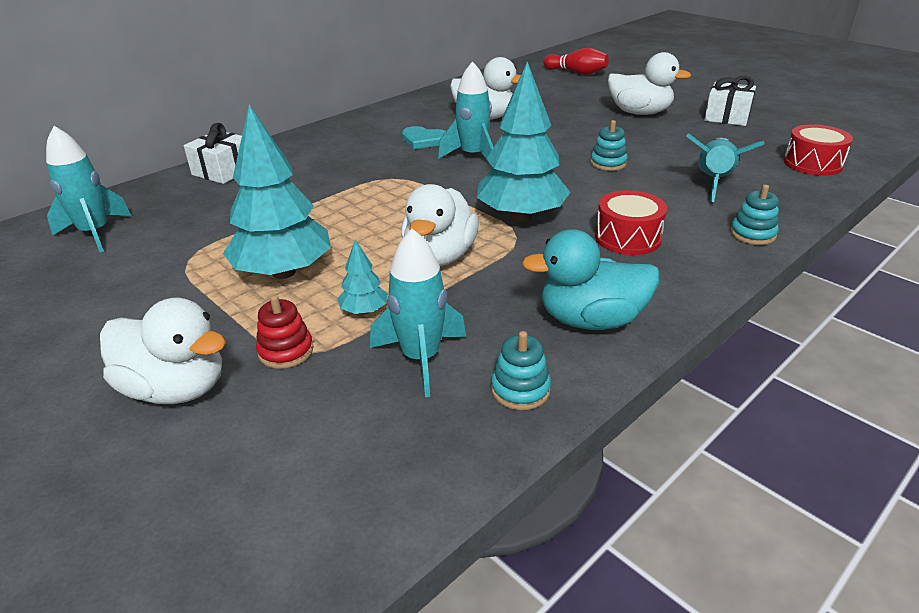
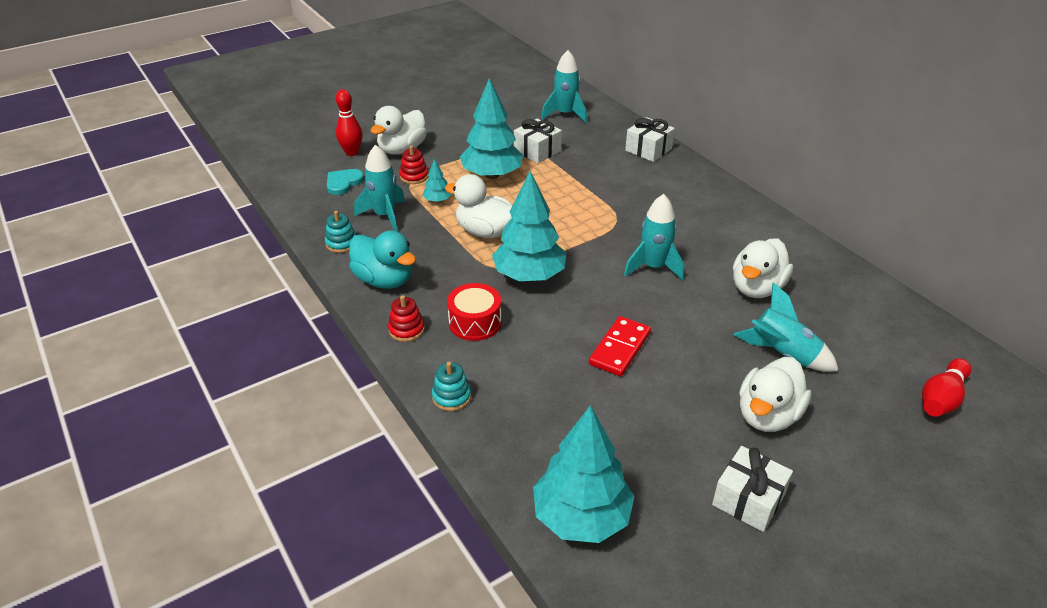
camera: 100 degrees right, 5 degrees up
(173, 467) = (352, 152): none -> red bowling pin
(212, 243) = (537, 151): none -> white gift
(424, 140) = (697, 243): turquoise heart -> turquoise heart (343, 183)
(591, 320) = (384, 280): turquoise duck -> turquoise duck turned 120 degrees clockwise
(608, 163) = (619, 348): turquoise stacking toy -> red domino
(677, 281) = (406, 330): none -> red stacking toy
(713, 182) = (556, 409): turquoise rocket -> turquoise rocket (782, 354)
(812, 164) = (581, 517): red drum -> turquoise tree

